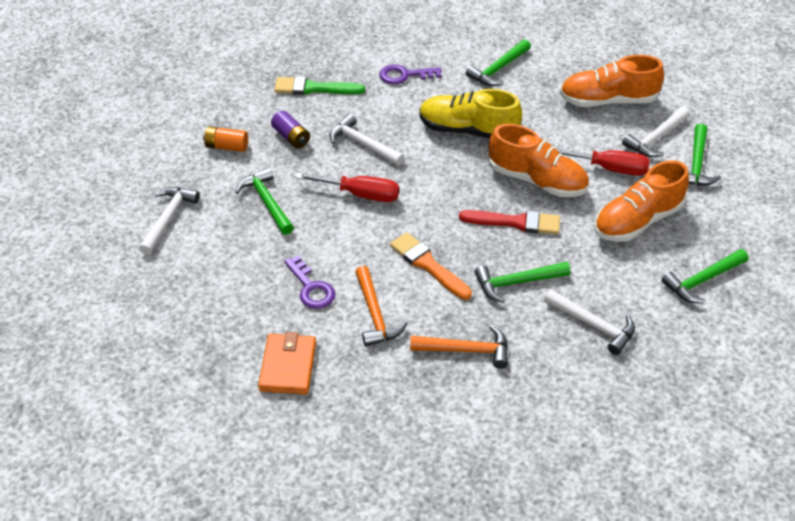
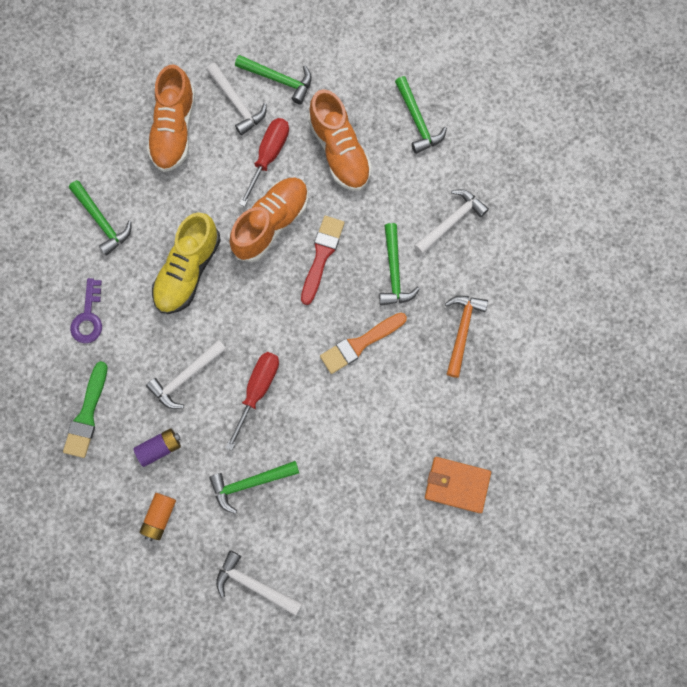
camera: 80 degrees left, 30 degrees up
(311, 288) = (370, 453): purple key -> none
(375, 314) = (410, 400): orange hammer -> none

